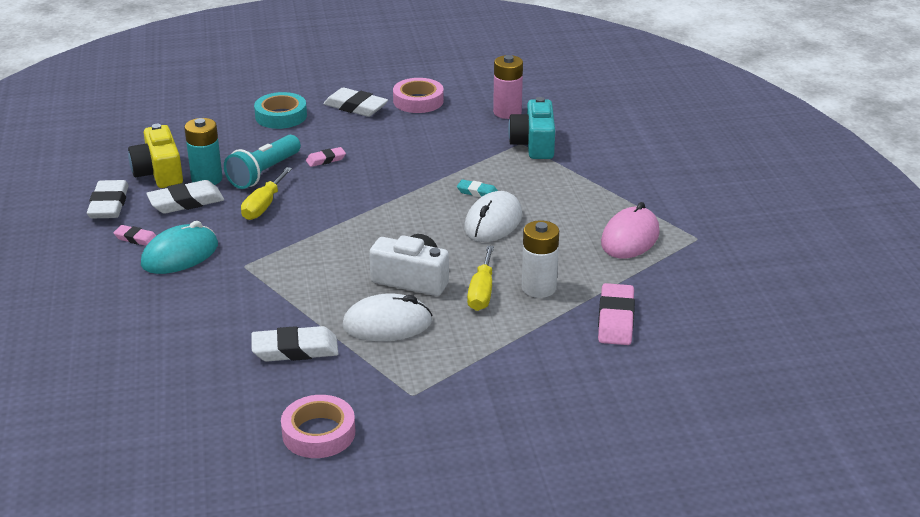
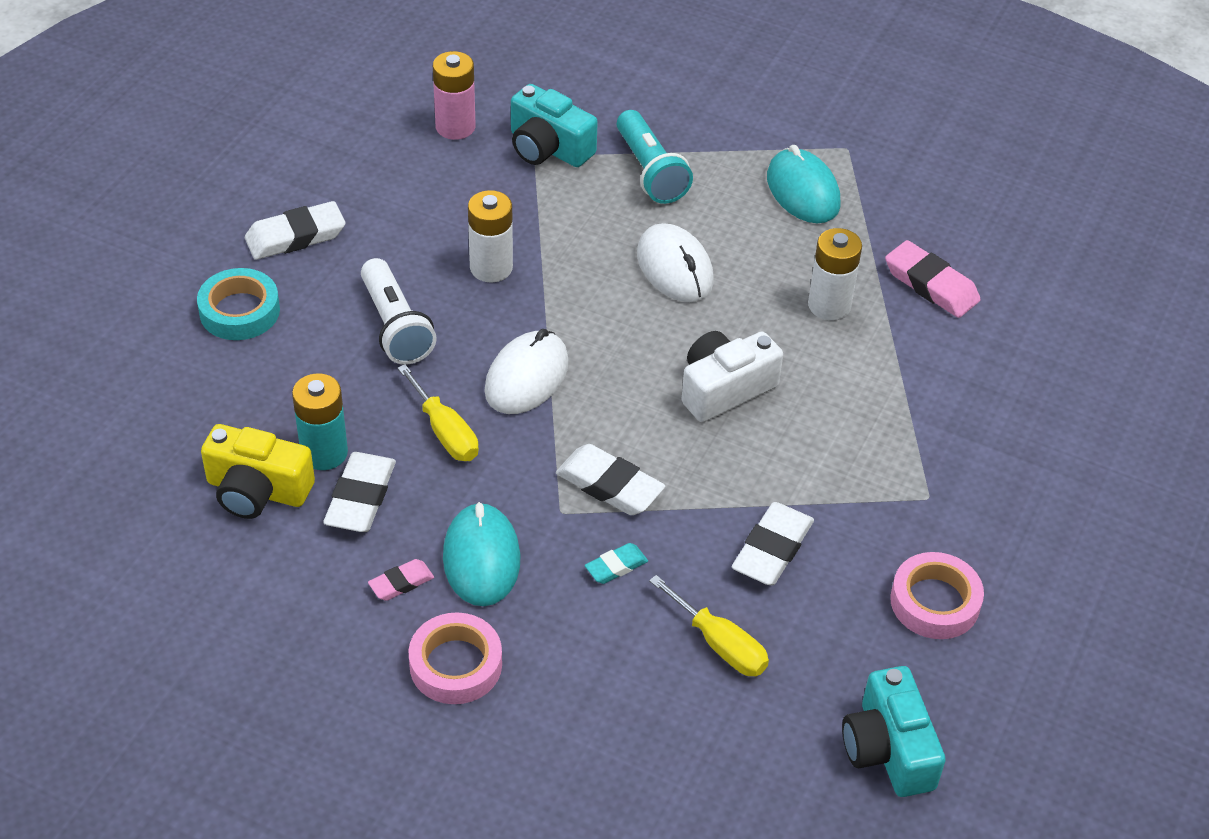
camera: 55 degrees left, 15 degrees up
(109, 204) = (286, 574): white eraser -> white eraser (609, 485)
(168, 462) = (888, 749): none -> turquoise camera
(264, 173) = (367, 395): turquoise flashlight -> turquoise flashlight (650, 171)
(326, 160) = (395, 326): pink eraser -> white flashlight
(387, 324) = (790, 452): white mouse -> white mouse (527, 377)
(410, 167) = (491, 268): none -> white battery
(418, 101) = (344, 179): pink tape -> pink tape (455, 664)
(477, 192) = (602, 246): turquoise eraser -> turquoise eraser (616, 566)
(481, 292) = (798, 350): yellow screwdriver -> yellow screwdriver (720, 644)
(630, 238) = (803, 191): pink mouse -> turquoise mouse

